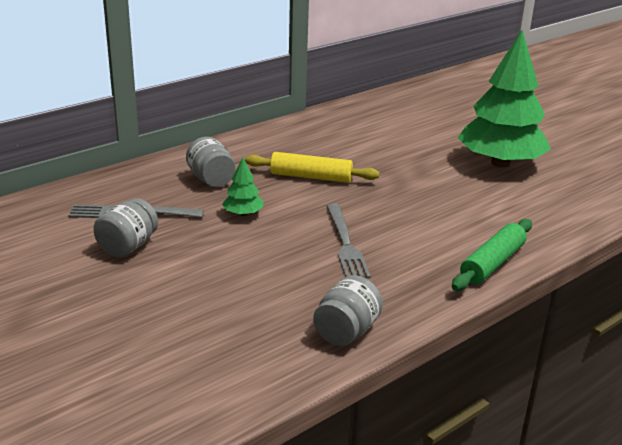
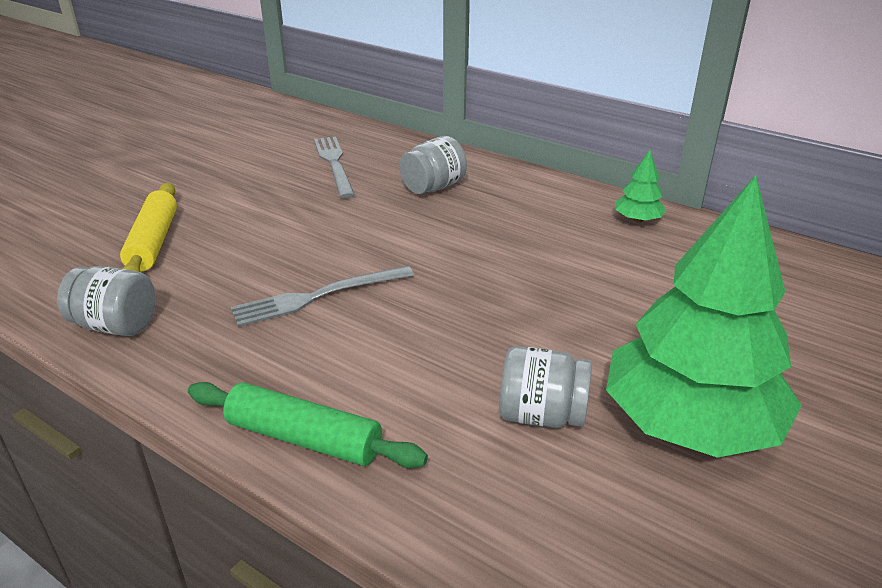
camera: 75 degrees right, 5 degrees up
(128, 246) = (268, 176): grey jar -> grey jar (541, 415)
(243, 213) = (362, 219): green tree -> green tree (637, 219)
(311, 177) = (486, 245): yellow rolling pin -> yellow rolling pin (153, 242)

